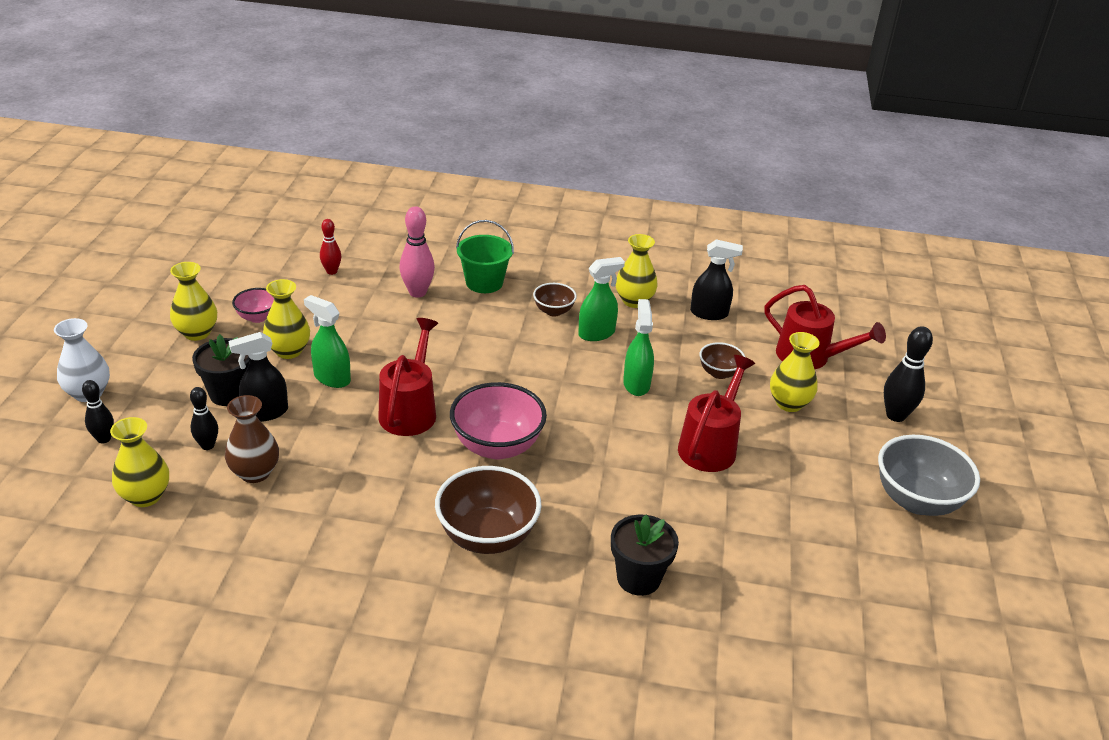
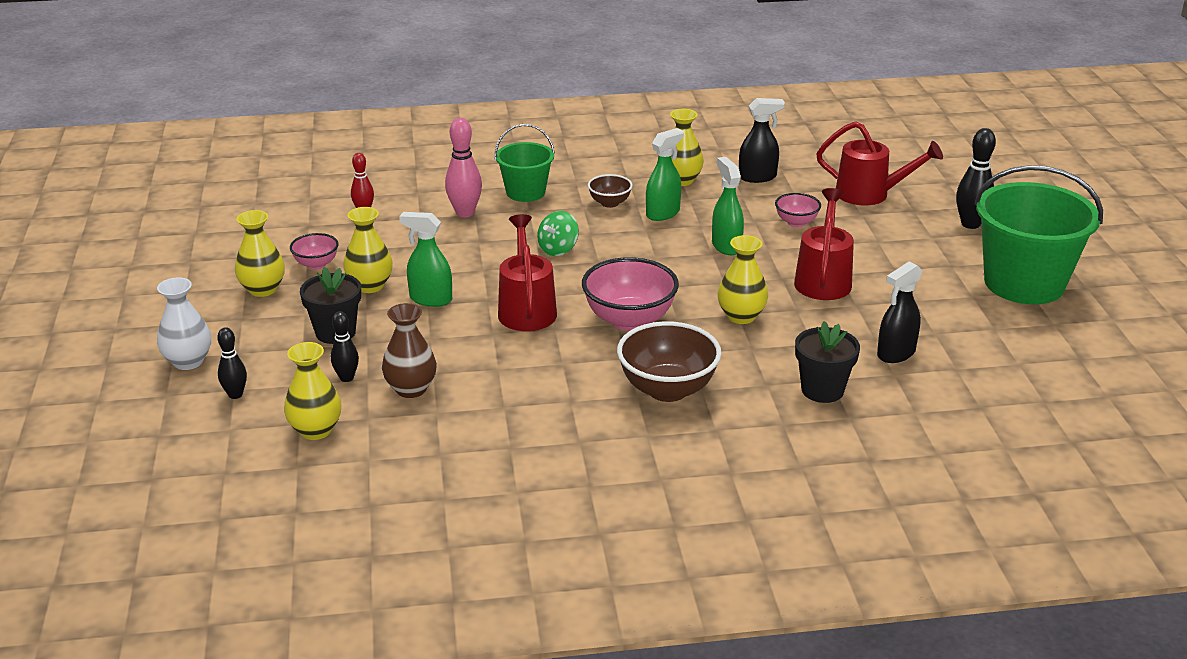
camera: 15 degrees left, 5 degrees down
(265, 412) = (384, 340): black spray bottle -> black spray bottle (896, 353)
(477, 351) = (558, 249): none -> green spinning top
(719, 373) = (796, 222): brown bowl -> pink bowl
(789, 403) = (873, 233): yellow vase -> yellow vase (741, 316)
(917, 501) = (1024, 283): grey bowl -> green bucket

